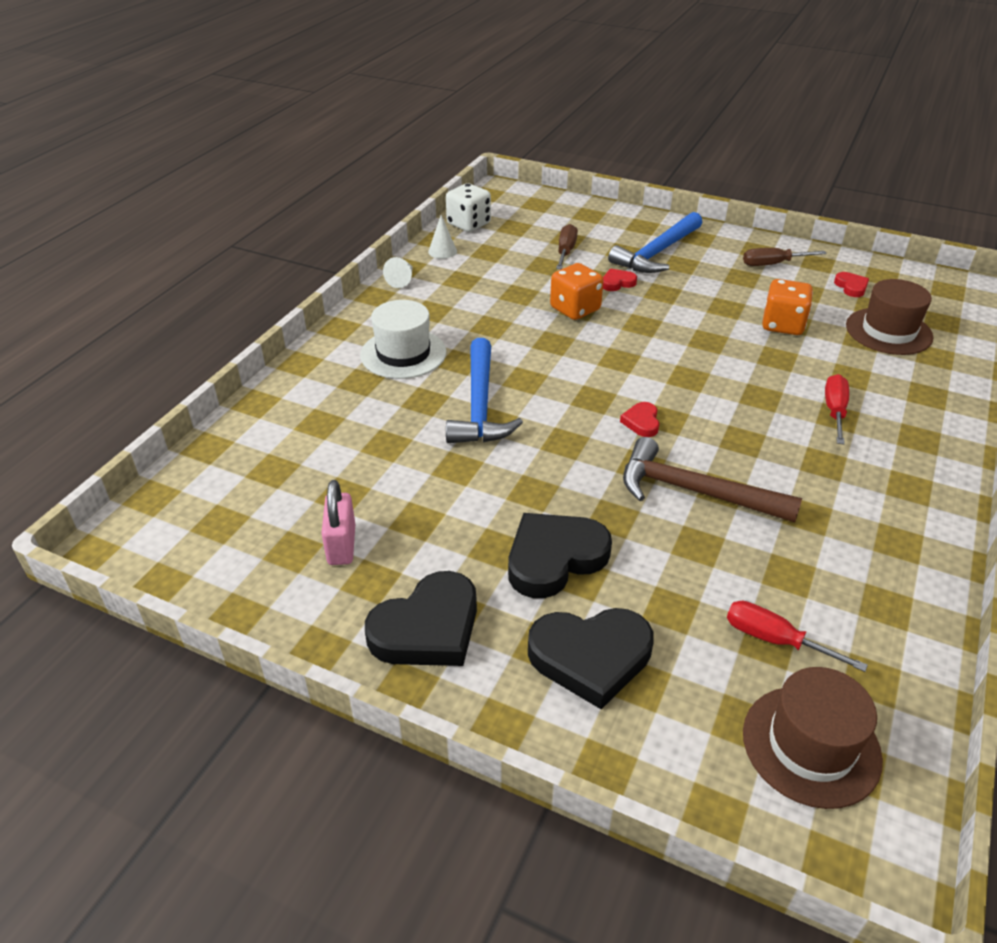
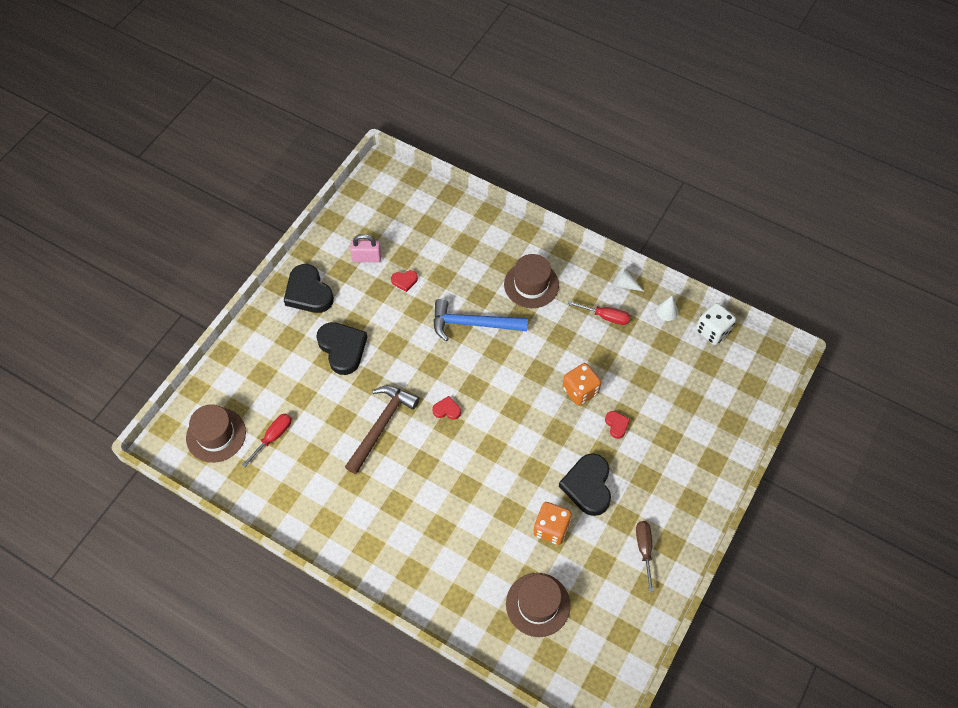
camera: 95 degrees right, 20 degrees up
(403, 353) = (531, 285): white hat -> brown hat
(566, 251) = (666, 396): brown screwdriver -> none
(590, 657) = (279, 356): black heart -> black heart (588, 486)
(657, 253) = (664, 463): blue hammer -> none
(834, 411) = (445, 529): red screwdriver -> red screwdriver (606, 317)
(851, 287) = (605, 601): red heart -> red heart (404, 281)

